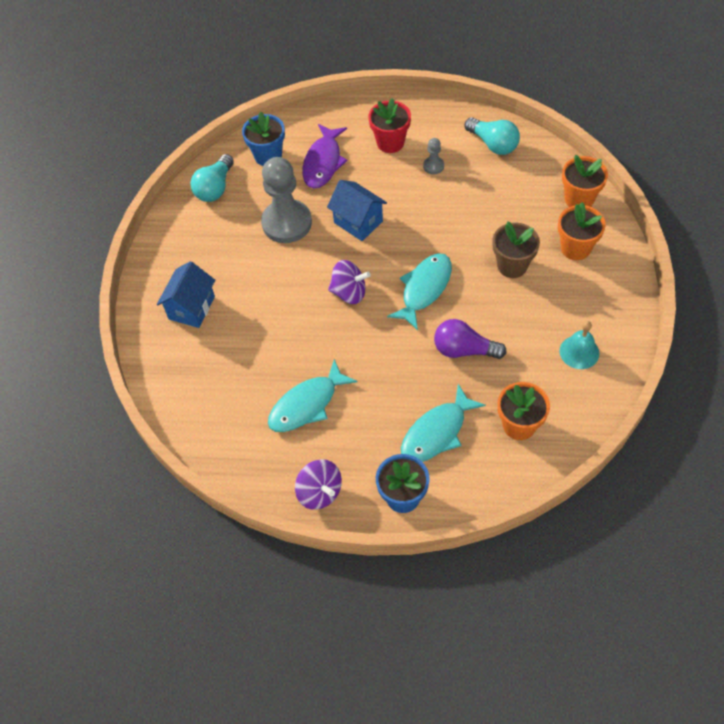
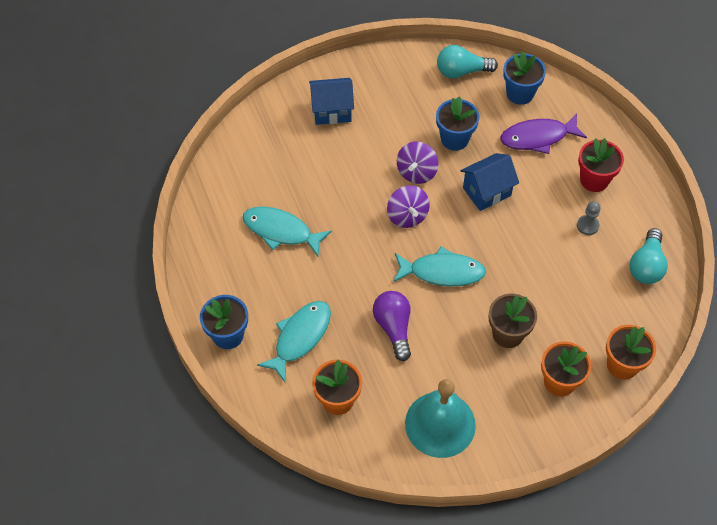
camera: 60 degrees right, 0 degrees up
(287, 223) = (454, 139): grey pawn -> blue flower pot
(319, 492) = (206, 273): purple spinning top -> purple spinning top (416, 172)
(358, 222) = (487, 192): blue house -> blue house turned 45 degrees clockwise
(437, 432) = (300, 337): turquoise fish -> turquoise fish turned 105 degrees clockwise
(579, 352) = (440, 424): turquoise bell -> turquoise bell, size x1.76

